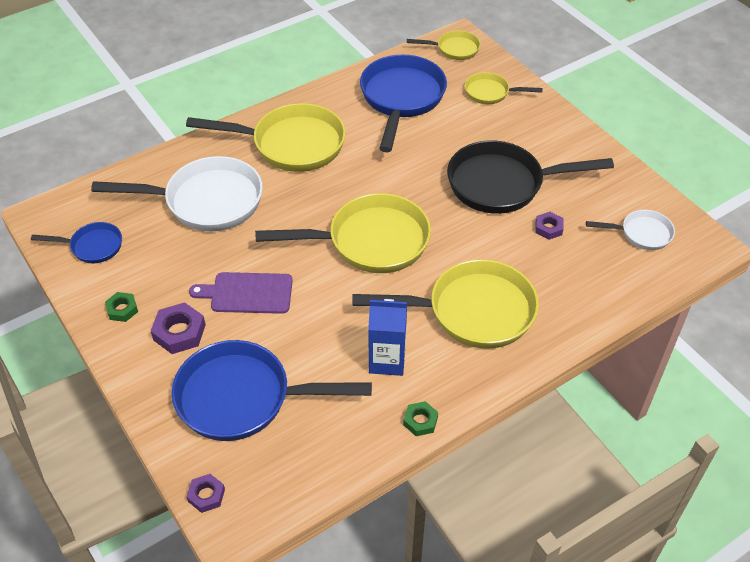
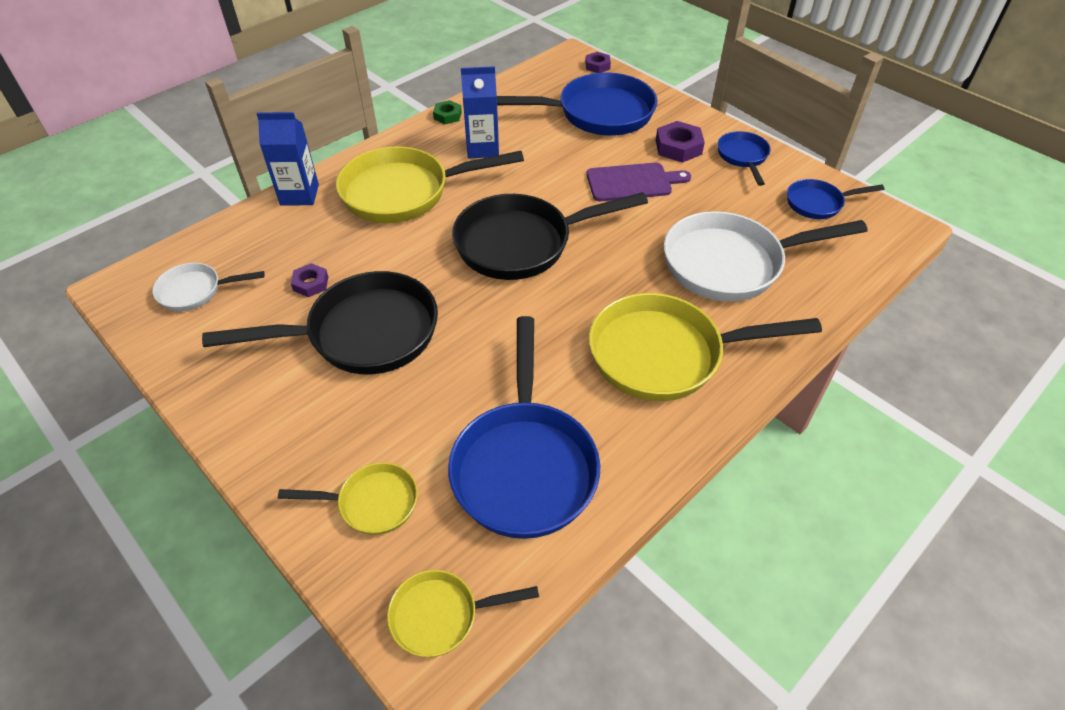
camera: 170 degrees right, 0 degrees up
(122, 309) = (743, 157): green nut -> blue pan
(370, 241) = (522, 243): yellow pan -> black pan
(576, 323) = (299, 195): none -> blue carton

